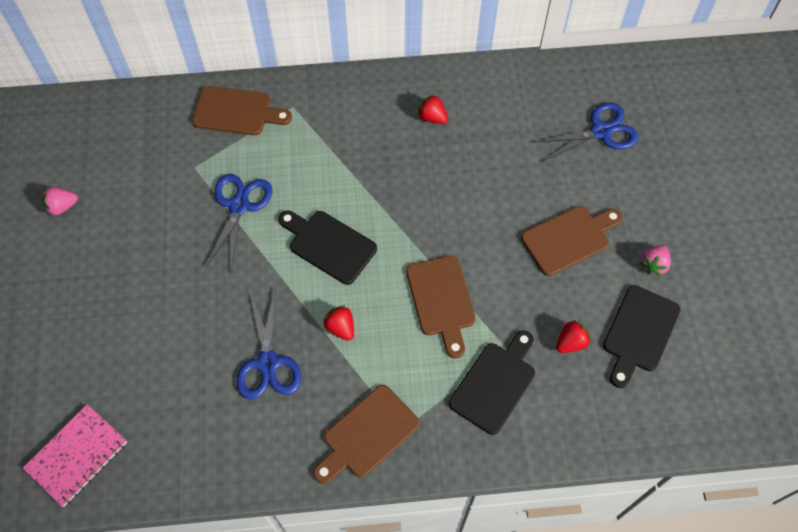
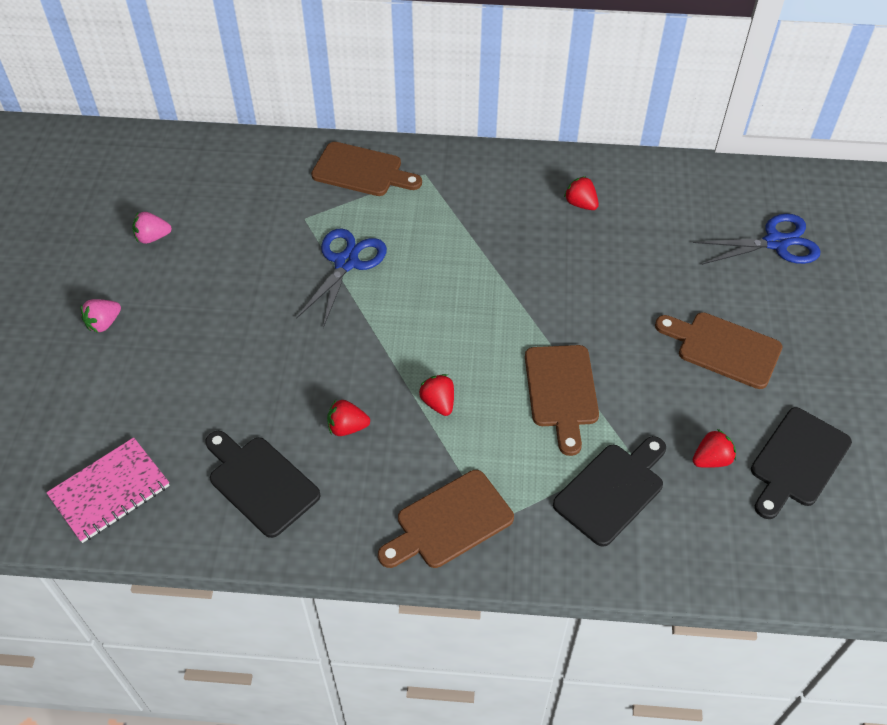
camera: 10 degrees right, 10 degrees down
(268, 363) = (347, 427): blue scissors -> red strawberry
(329, 245) = (440, 315): black cutting board -> black cutting board (260, 482)
(569, 239) = (723, 348): brown cutting board -> brown cutting board turned 135 degrees counterclockwise
(653, 264) = (823, 390): pink strawberry -> pink strawberry (104, 323)

